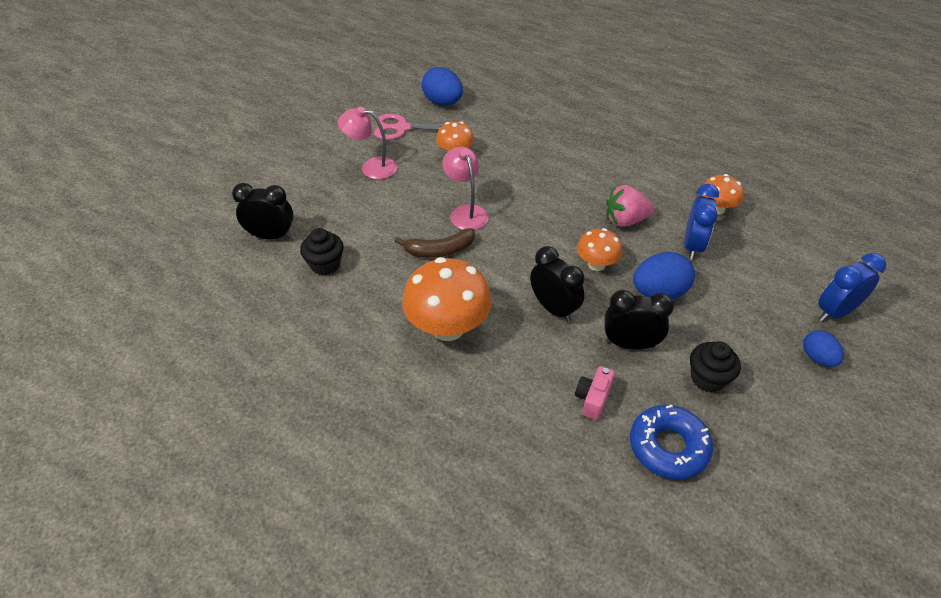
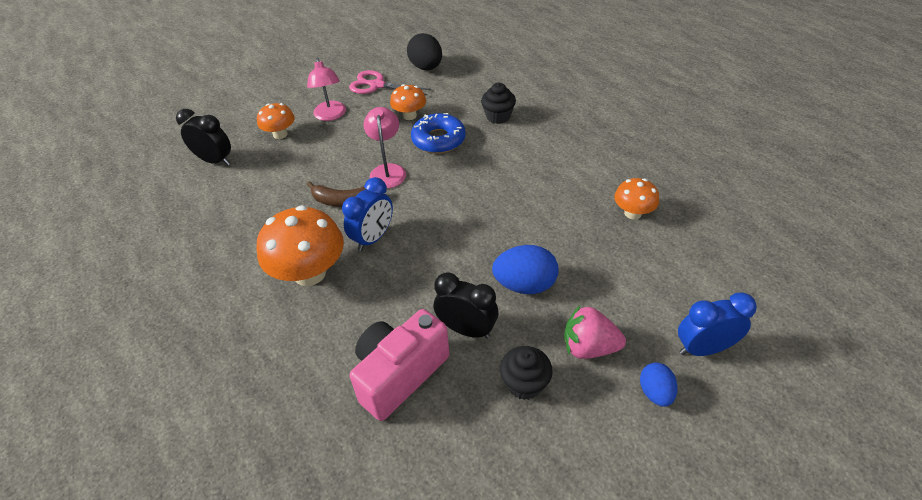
camera: 20 degrees right, 0 degrees up
(325, 265) = (242, 194): black cupcake -> black cupcake (498, 116)
(371, 167) = (331, 115): pink lamp -> pink lamp turned 135 degrees counterclockwise
(443, 102) = (426, 67): blue egg -> black egg
(554, 308) = (414, 277): black clock -> none
(592, 399) = (399, 374): pink camera -> pink camera, size x2.08
(596, 264) = (479, 244): orange mushroom -> orange mushroom (280, 134)
(625, 220) = (532, 207): pink strawberry -> pink strawberry (589, 347)
(668, 447) = (444, 442): blue donut -> blue donut (438, 139)
(692, 246) = (586, 246): blue clock -> blue clock (373, 238)

